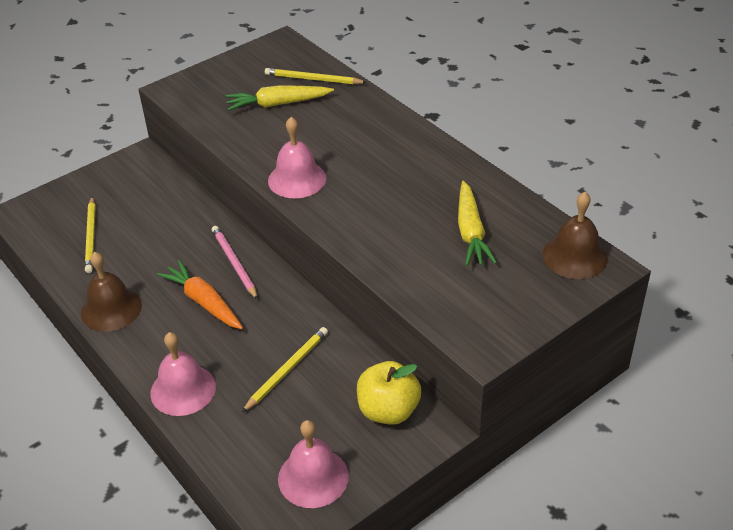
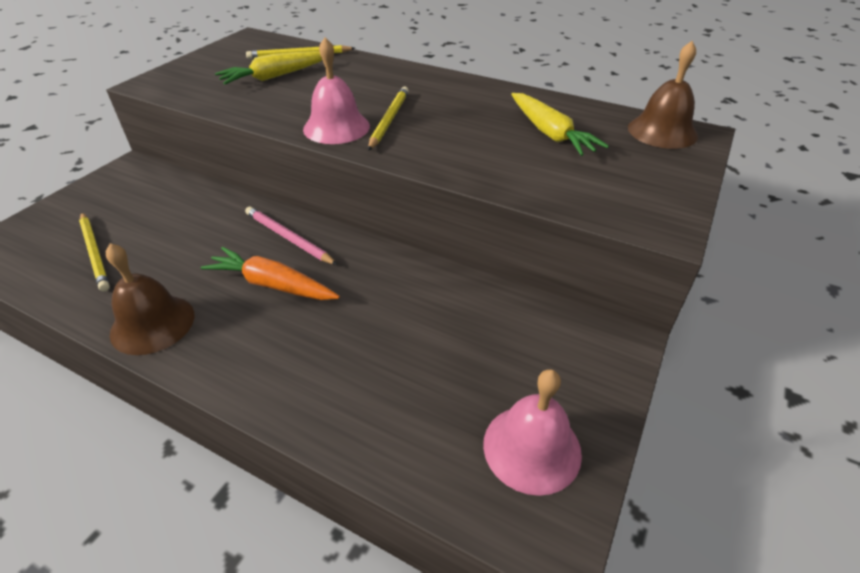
camera: 25 degrees left, 0 degrees up
(183, 389) = (296, 392): pink bell -> none
(287, 370) = (415, 329): yellow pencil -> yellow pencil (389, 120)
(388, 410) = (558, 337): yellow apple -> none

